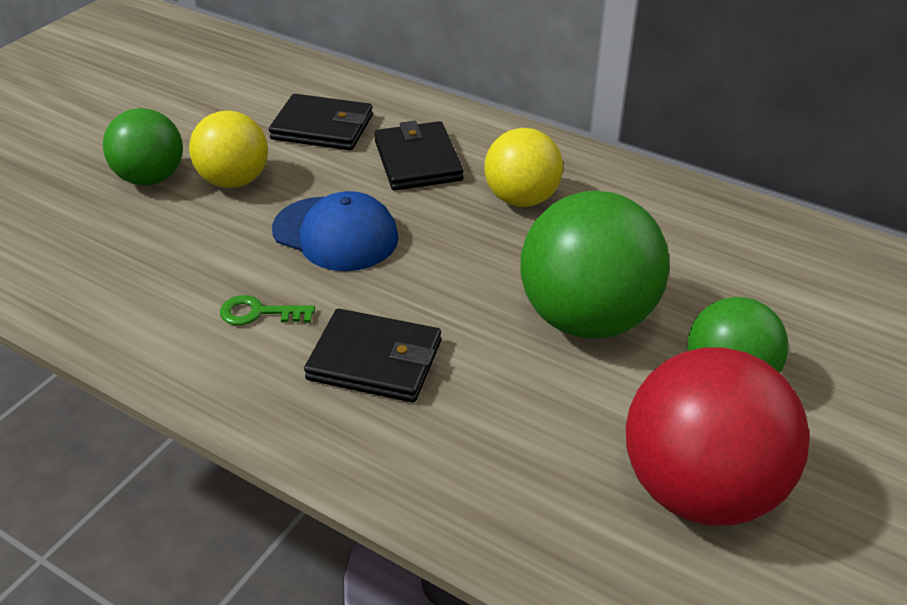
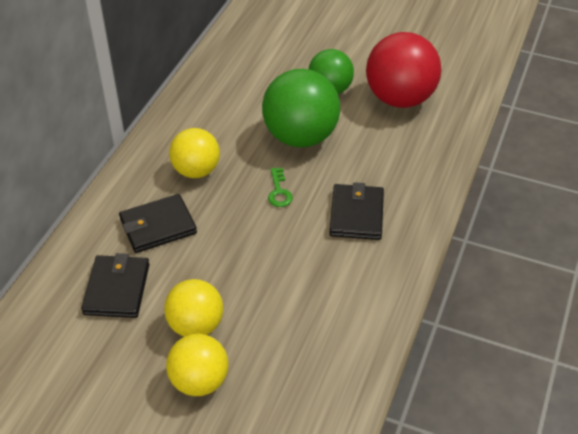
camera: 100 degrees left, 5 degrees up
(151, 178) = (199, 381): green ball -> yellow ball
(259, 313) = (333, 274): green key -> green key (279, 191)
(336, 234) = (249, 254): blue cap -> none

